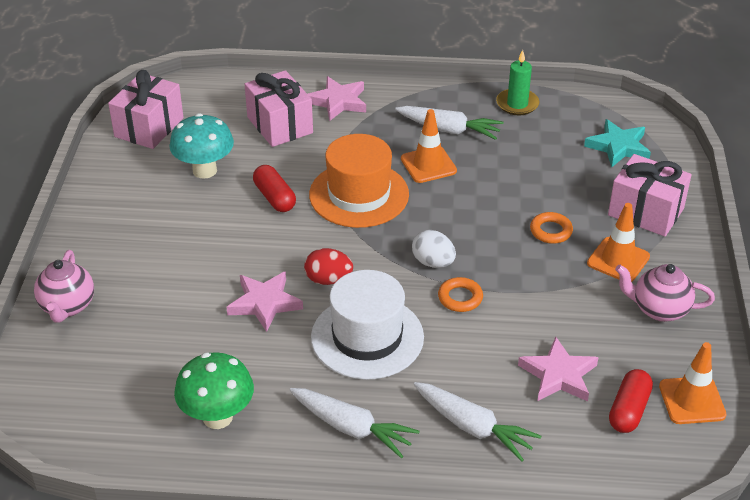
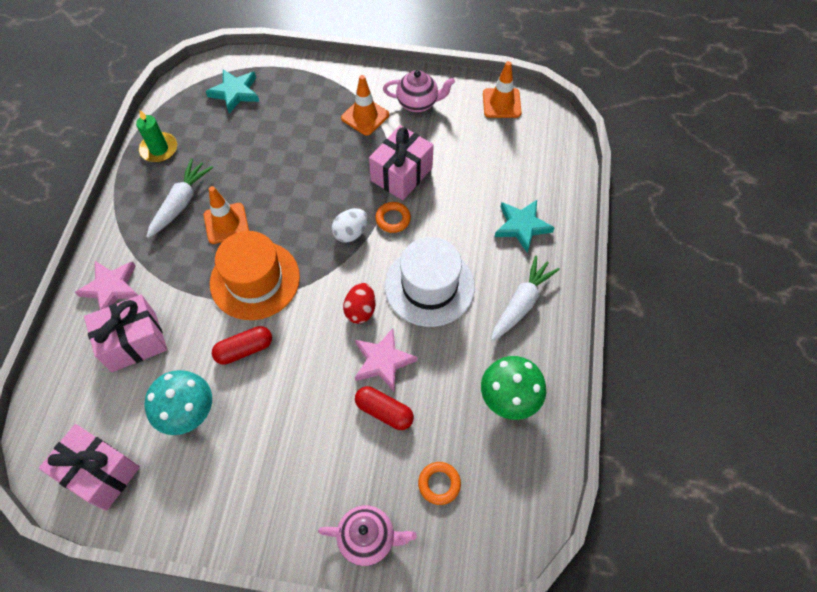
camera: 85 degrees left, 20 degrees up
(473, 427) = (522, 226): white carrot -> turquoise star
(550, 231) = (326, 151): orange ring -> orange ring (439, 484)
(558, 375) = (476, 170): pink star -> none
(628, 410) = (509, 137): red capsule -> red capsule (384, 411)
(645, 212) = (315, 91): pink gift -> pink gift (401, 174)
(659, 309) = (418, 103): pink teapot -> pink teapot turned 105 degrees counterclockwise

